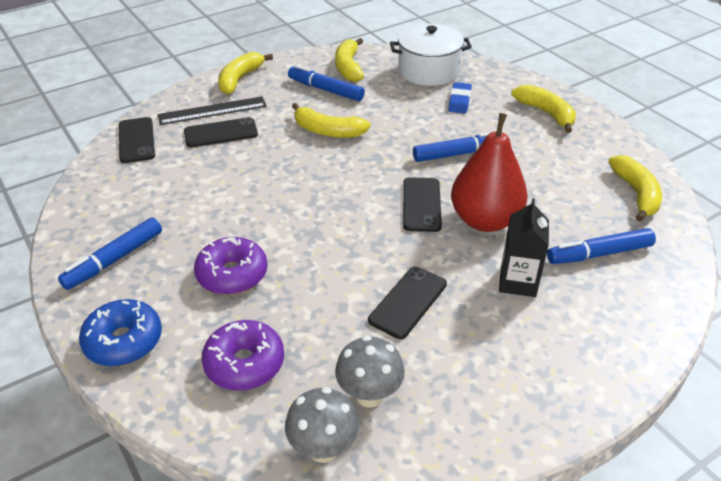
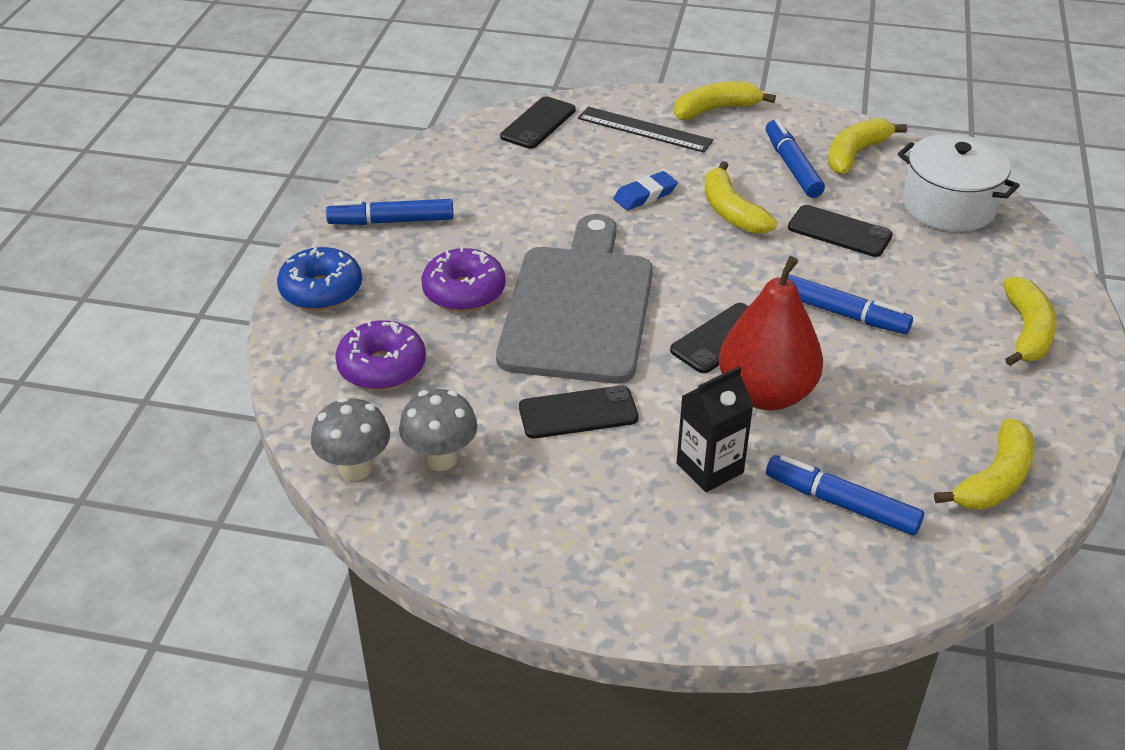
camera: 45 degrees right, 0 degrees up
(221, 133) = (622, 157): black phone -> black phone (839, 232)
(319, 237) = (579, 307): none -> grey cutting board
(459, 101) = (934, 259): blue eraser -> blue eraser (645, 195)

